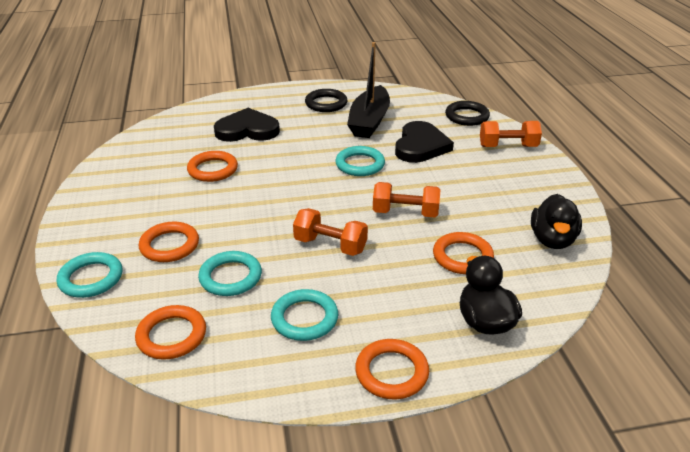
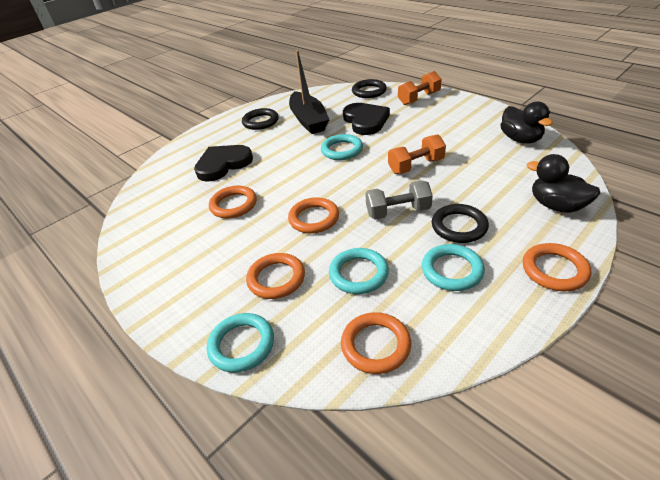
camera: 30 degrees left, 5 degrees up
(330, 245) = (398, 212): orange dumbbell -> grey dumbbell
(364, 287) = (459, 226): none -> black ring
(462, 257) = (488, 175): orange ring -> orange ring (314, 218)

